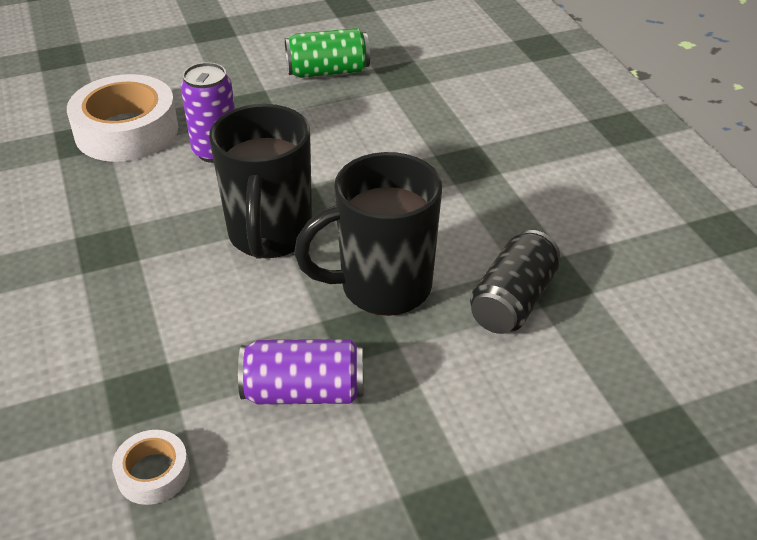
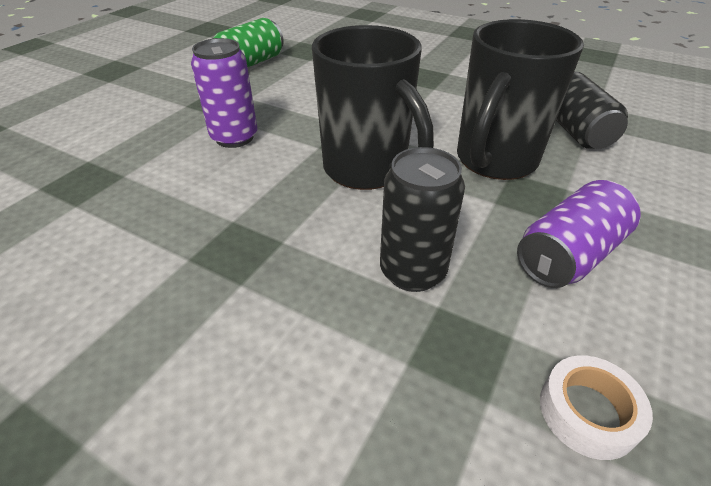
camera: 40 degrees left, 0 degrees up
(126, 131) = (125, 157): white tape -> none
(185, 331) = (412, 271): none -> black can

